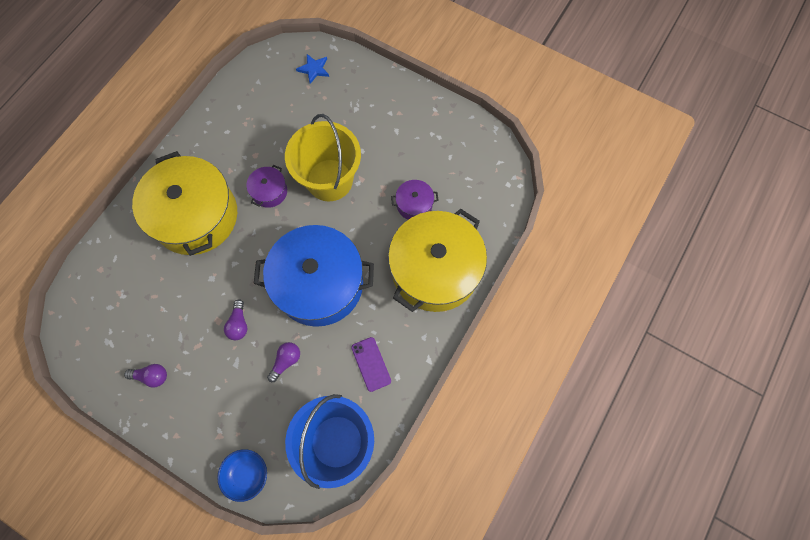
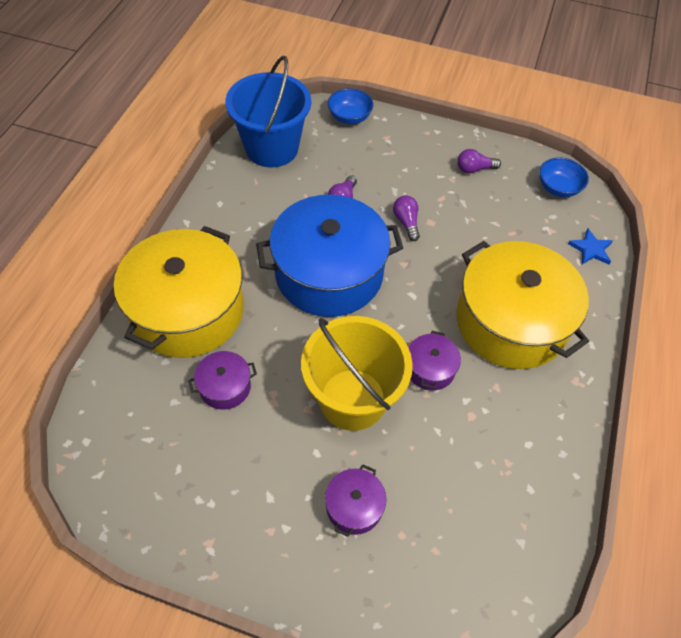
camera: 165 degrees right, 15 degrees down
(87, 338) = (558, 188): none -> blue bowl
(314, 69) = (437, 589): blue star -> blue star (591, 249)
(347, 116) = (354, 506): none -> purple pot
(371, 364) = (250, 210): purple phone -> none

